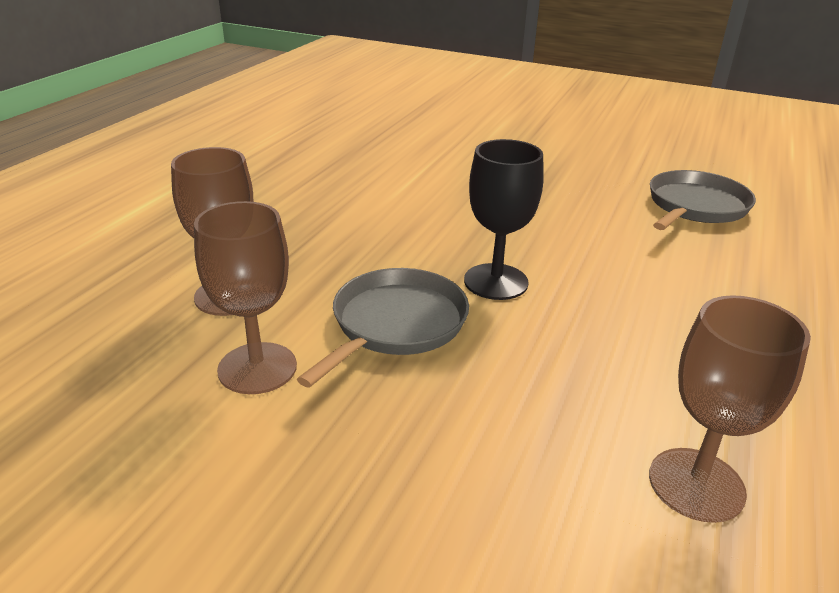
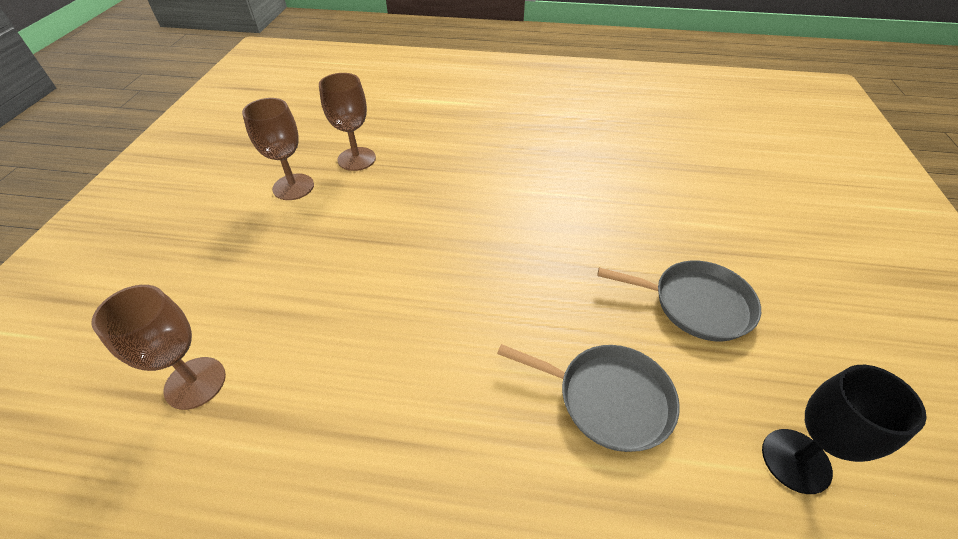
camera: 75 degrees right, 15 degrees up
(395, 324) = (341, 226): grey pan -> grey pan (696, 304)
(496, 282) = (403, 263): black goblet -> black goblet (796, 460)

